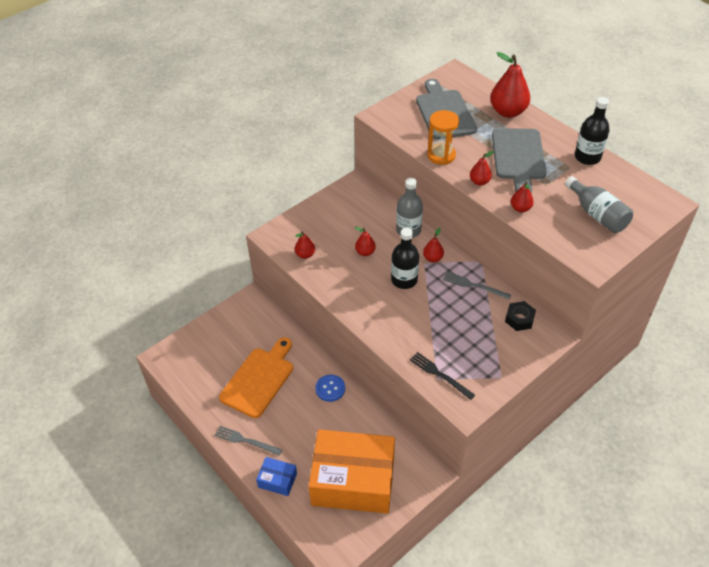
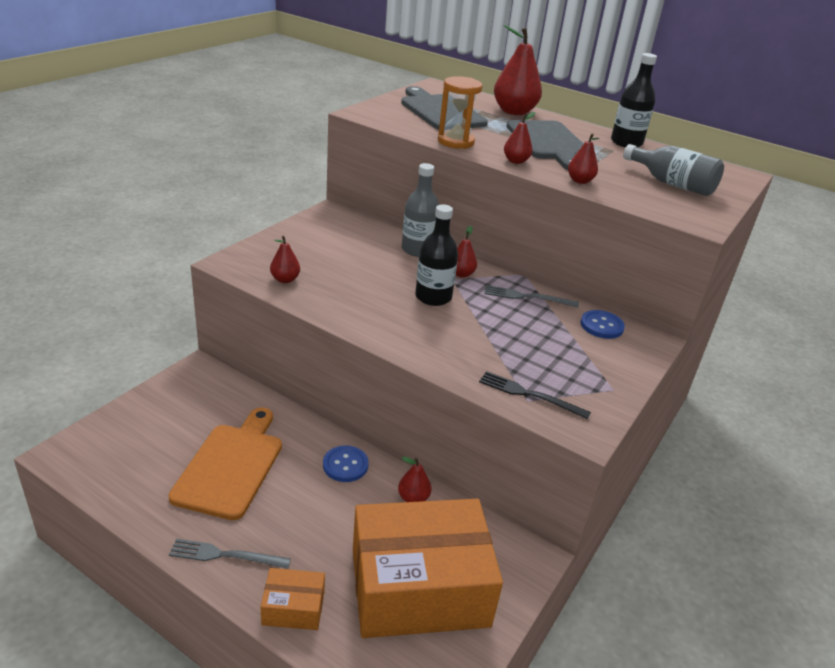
camera: 20 degrees left, 15 degrees down
(277, 480) = (293, 608): blue box -> orange box
(365, 252) = (369, 273): red pear -> red pear (413, 498)
(519, 319) = (601, 326): black nut -> blue button

